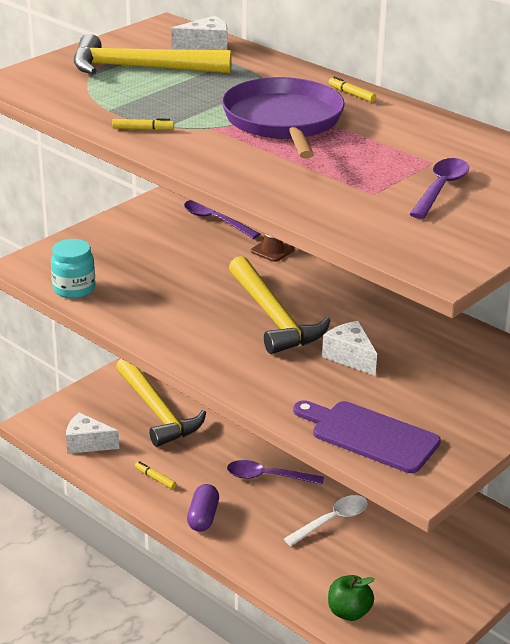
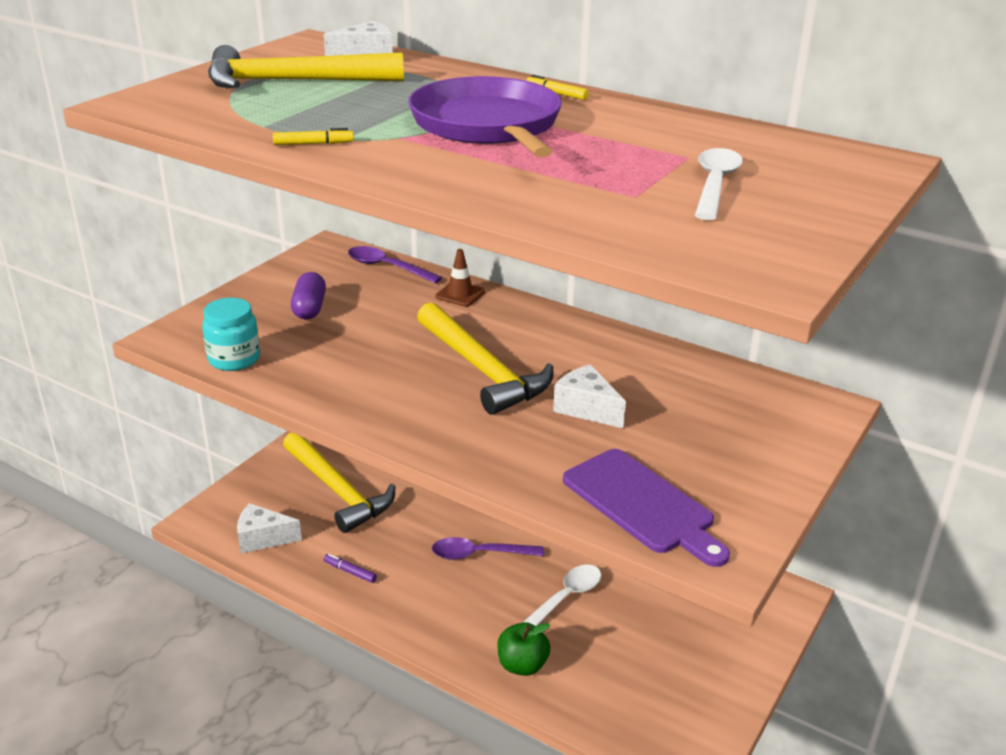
camera: 10 degrees left, 0 degrees up
(155, 478) = (350, 572): yellow marker -> purple marker
(203, 517) = (415, 613): purple capsule -> purple capsule (309, 308)
(349, 612) = (613, 713): green apple -> green apple (522, 665)
(370, 435) = (642, 505): purple cutting board -> purple cutting board turned 150 degrees counterclockwise
(440, 189) = (715, 184): purple spoon -> white spoon

